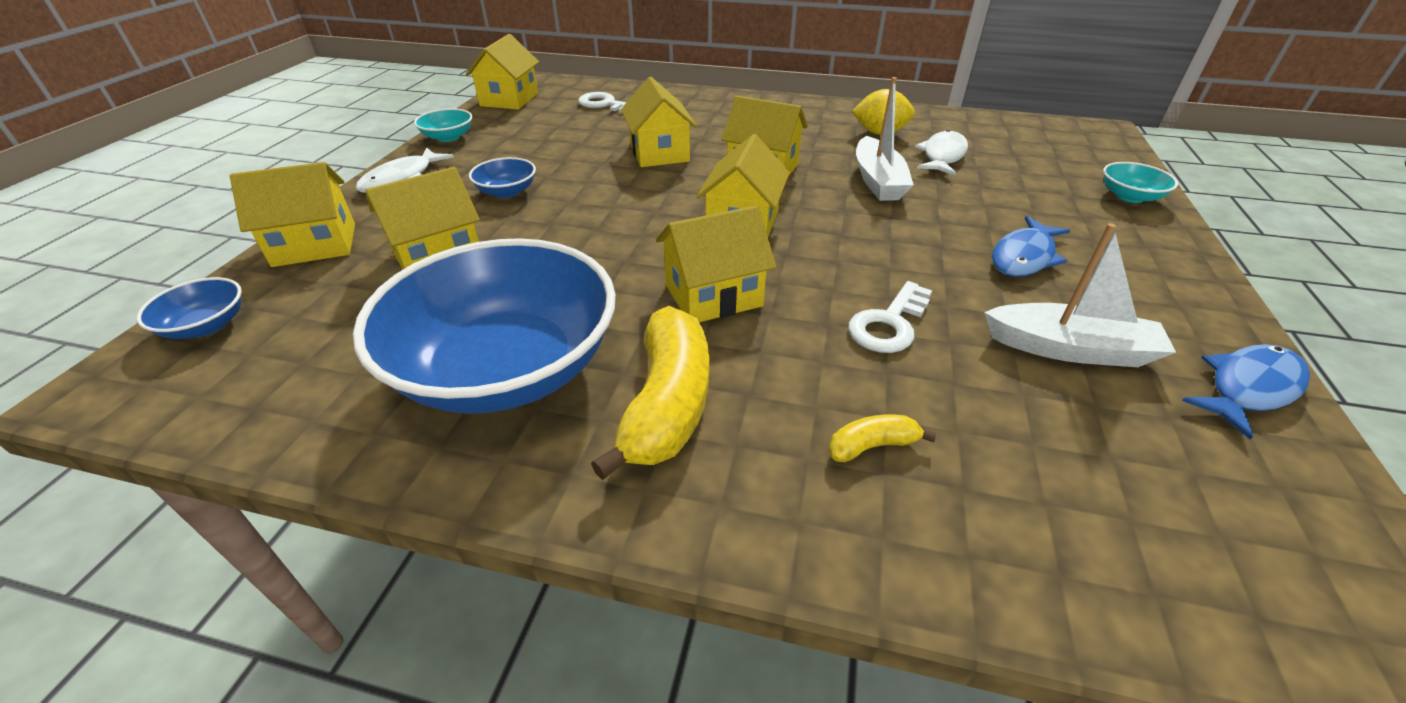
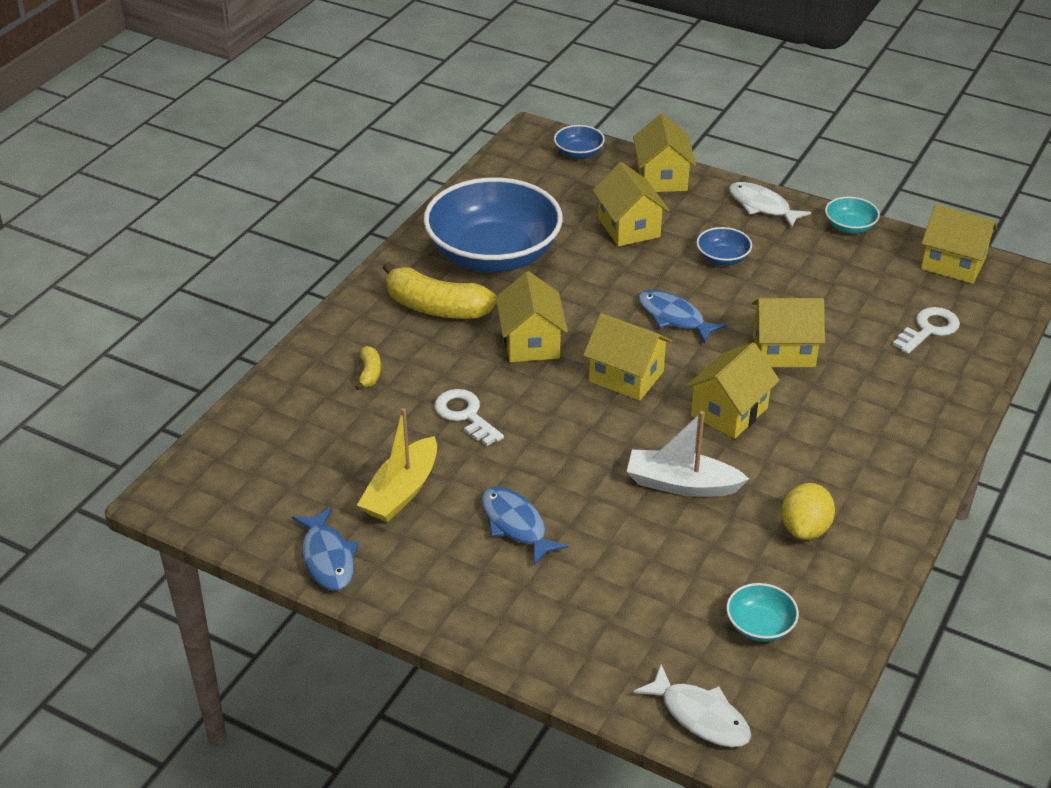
camera: 105 degrees right, 0 degrees up
(625, 208) = (674, 317): none -> blue fish
(942, 156) = (729, 558): white fish -> white fish (700, 716)
(1070, 349) = (401, 491): white boat -> yellow boat
(1129, 196) = (592, 666): turquoise bowl -> turquoise bowl (760, 625)

